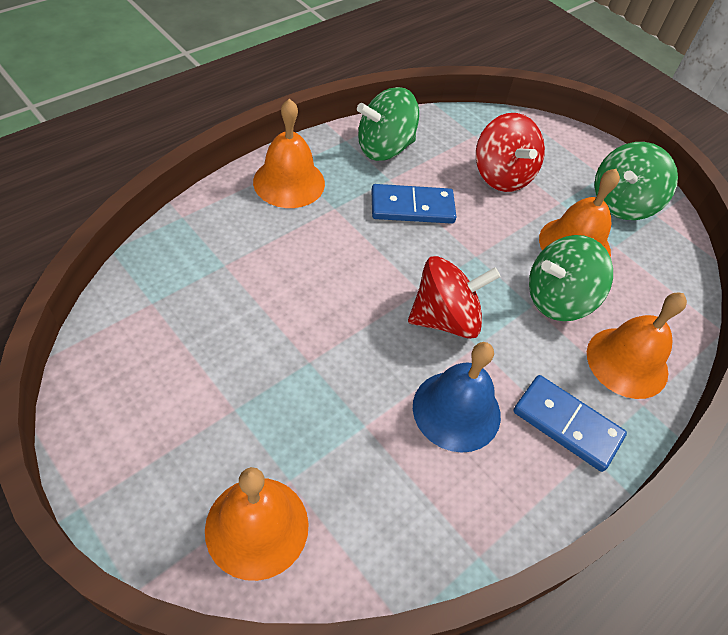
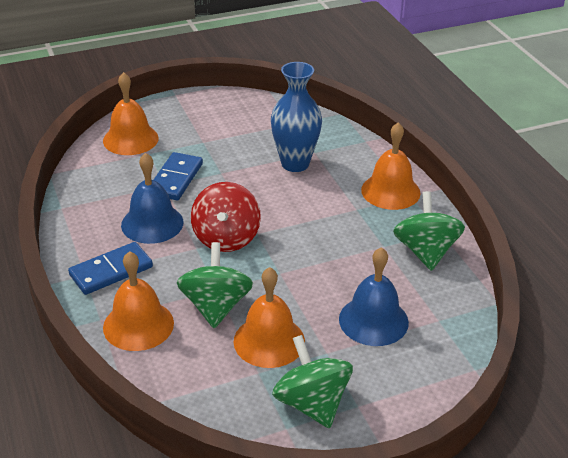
camera: 115 degrees right, 15 degrees down
(260, 280) = (295, 164): none -> blue vase
(412, 207) = (346, 250): blue domino -> blue domino (176, 179)
(501, 175) = (373, 320): red spinning top -> blue bell

